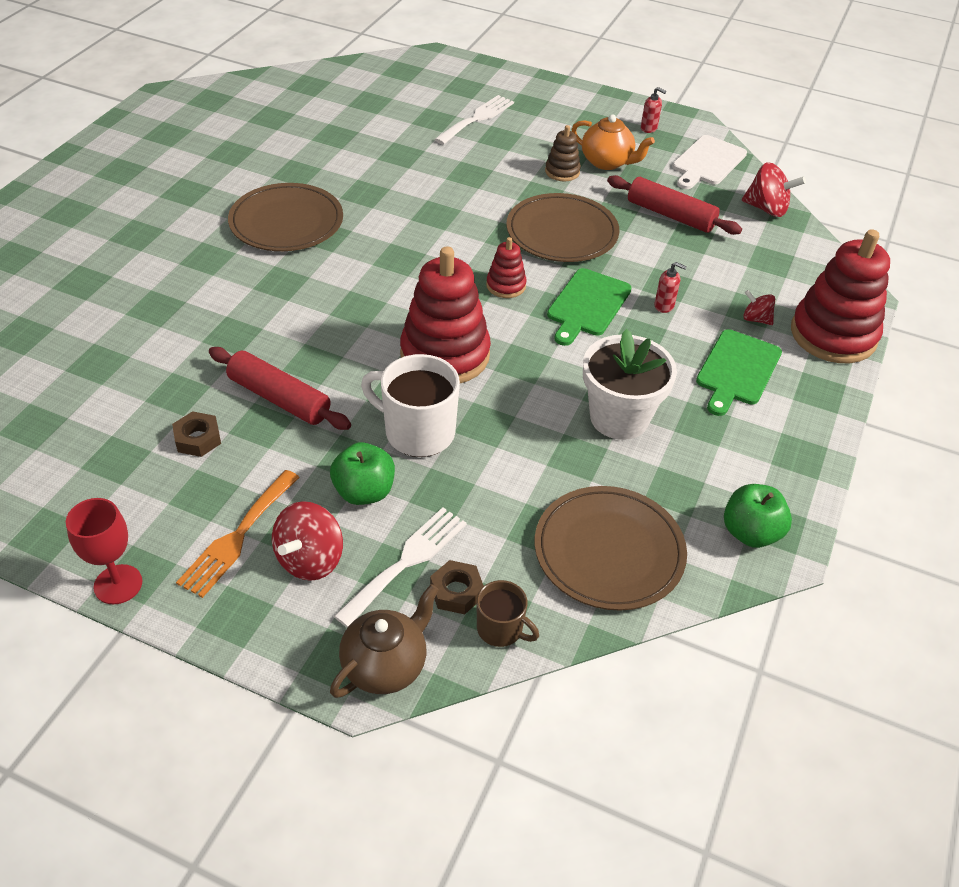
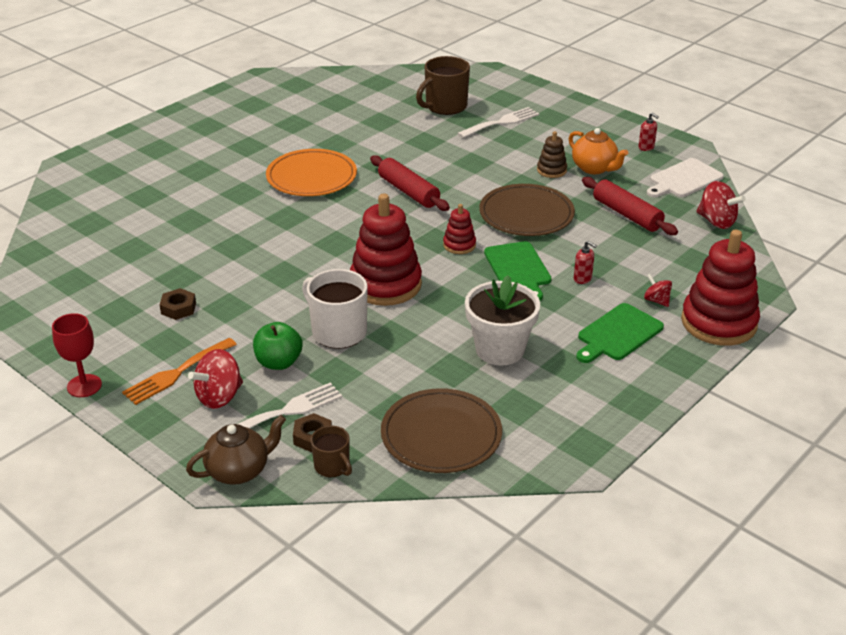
camera: 20 degrees right, 10 degrees down
(279, 398) = (248, 292): red rolling pin -> red rolling pin (408, 191)
(286, 222) = (311, 177): brown plate -> orange plate
(403, 106) = (445, 106): none -> brown mug
(587, 305) = (518, 268): green cutting board -> green cutting board turned 60 degrees counterclockwise
(750, 533) = (561, 445): green apple -> none

